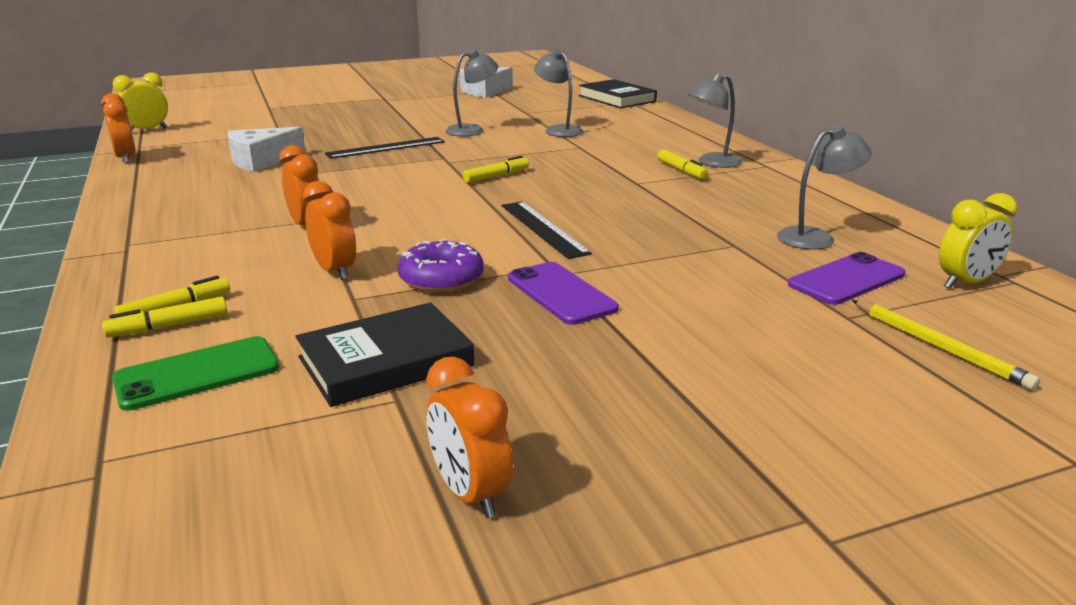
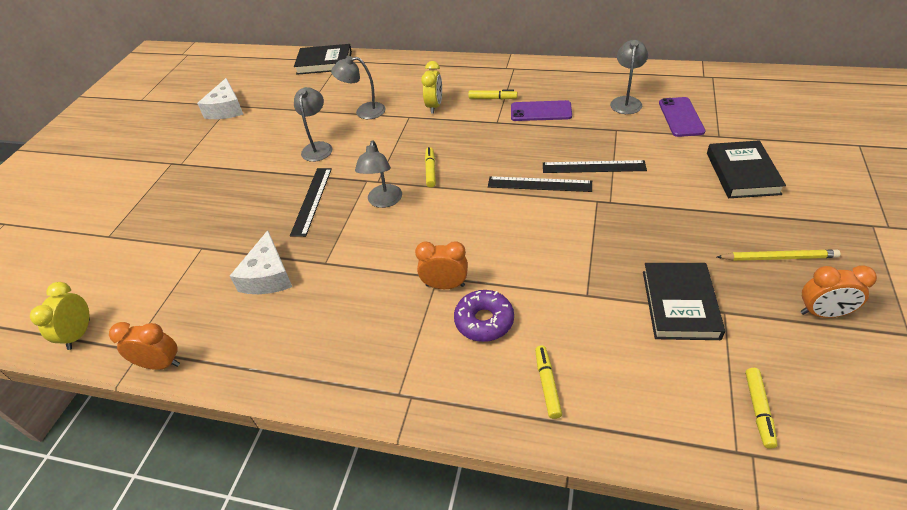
camera: 50 degrees left, 20 degrees up
(168, 326) = (573, 392): yellow marker -> yellow marker (758, 410)
(197, 374) = (651, 389): green phone -> none
(335, 271) = (538, 292): orange clock -> none
(441, 279) = (584, 249): purple donut -> purple donut (484, 321)
(560, 293) = (636, 211): purple phone -> purple phone (541, 111)
(624, 249) = (593, 167): none -> black ruler
(712, 163) = (491, 83): grey lamp -> grey lamp (383, 201)
(773, 354) = (742, 173): none -> black book
(939, 346) = (760, 127): yellow pencil -> yellow pencil (778, 257)
(966, 283) = (706, 89): yellow clock -> yellow clock (434, 106)

